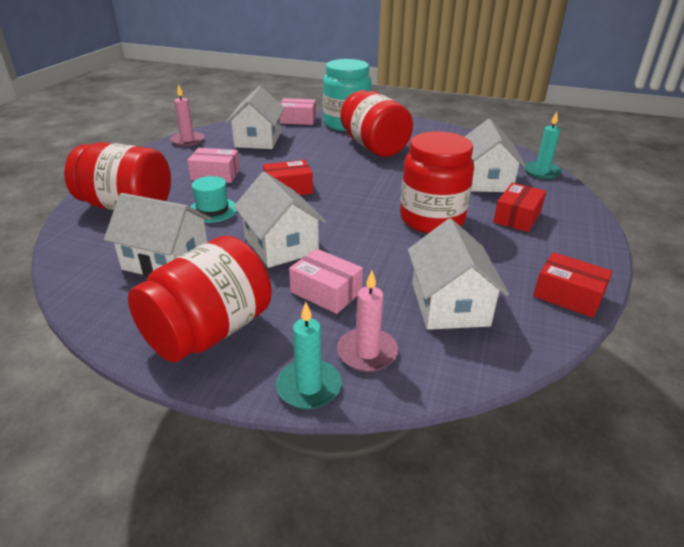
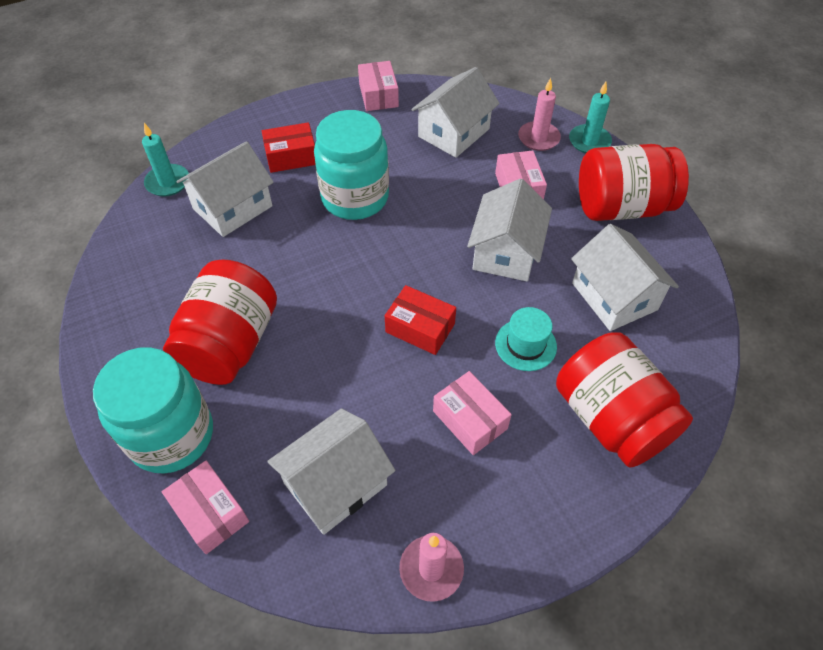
camera: 135 degrees left, 20 degrees up
(432, 219) = (355, 198): red jar -> turquoise jar
(568, 295) = (378, 95): red box -> pink box

